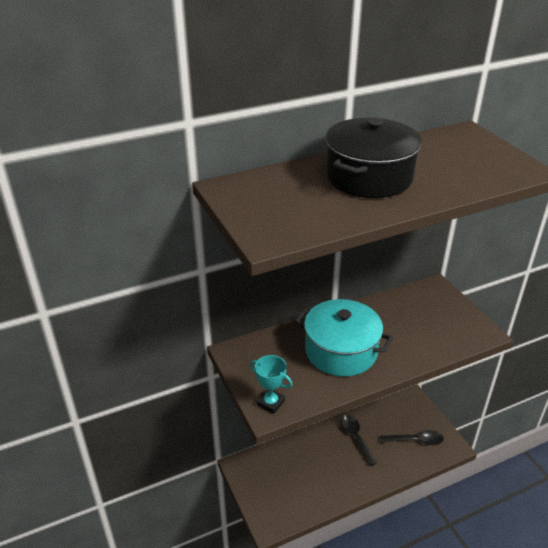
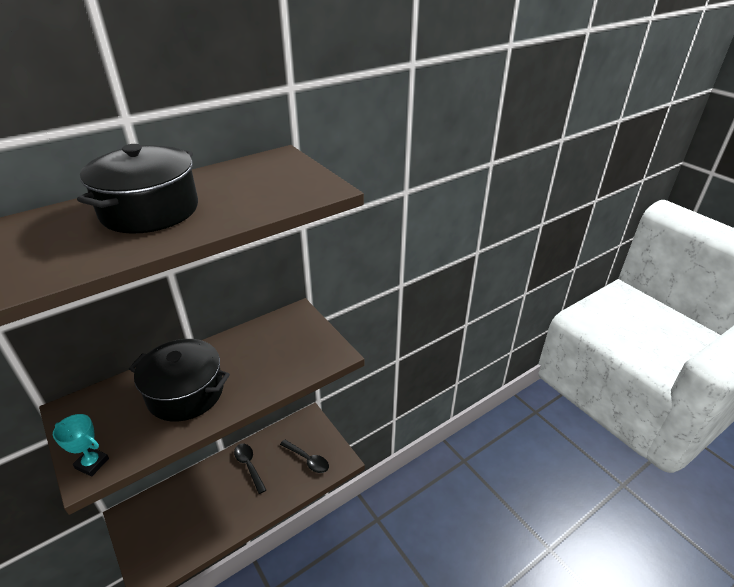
camera: 10 degrees left, 0 degrees up
(341, 351) = (185, 392): turquoise pot -> black pot
(416, 440) = (308, 460): black spoon -> black spoon turned 45 degrees clockwise

